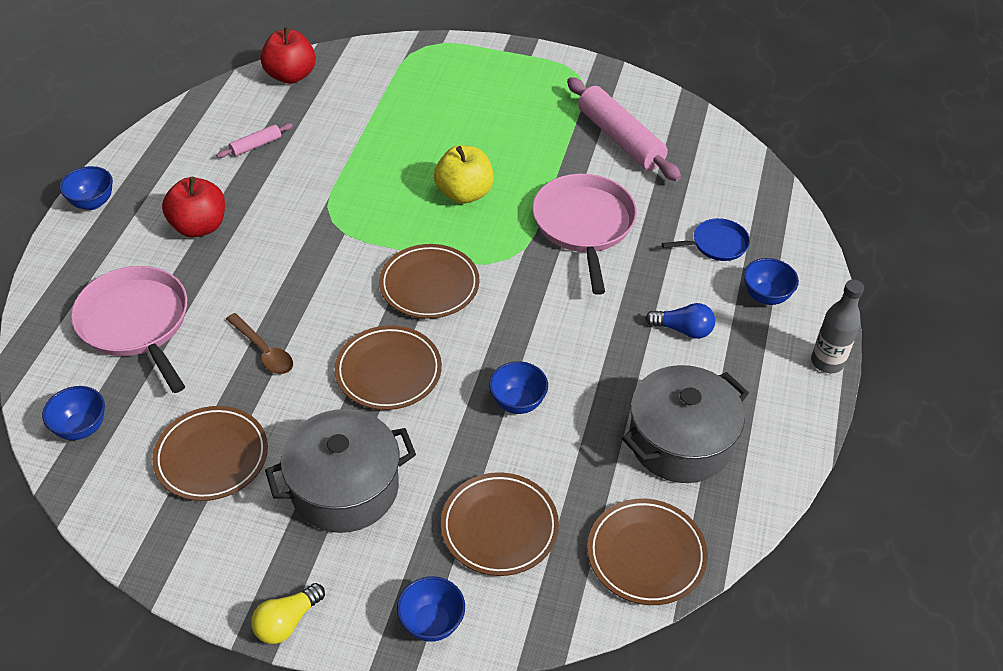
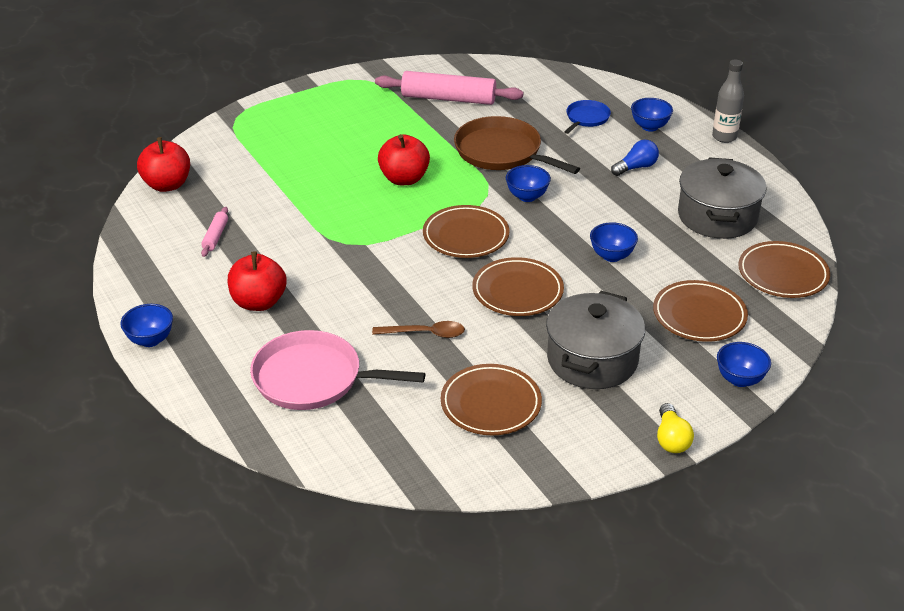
camera: 45 degrees left, 10 degrees down
(81, 428) = (381, 453): blue bowl -> blue bowl (527, 196)
(464, 193) = (404, 179): yellow apple -> red apple
(584, 225) = (502, 152): pink pan -> brown pan

